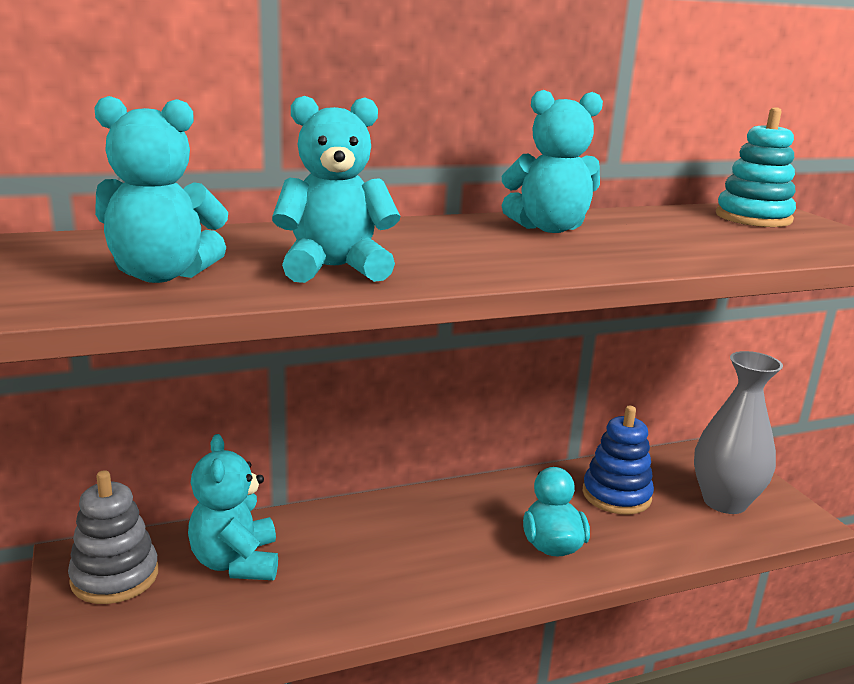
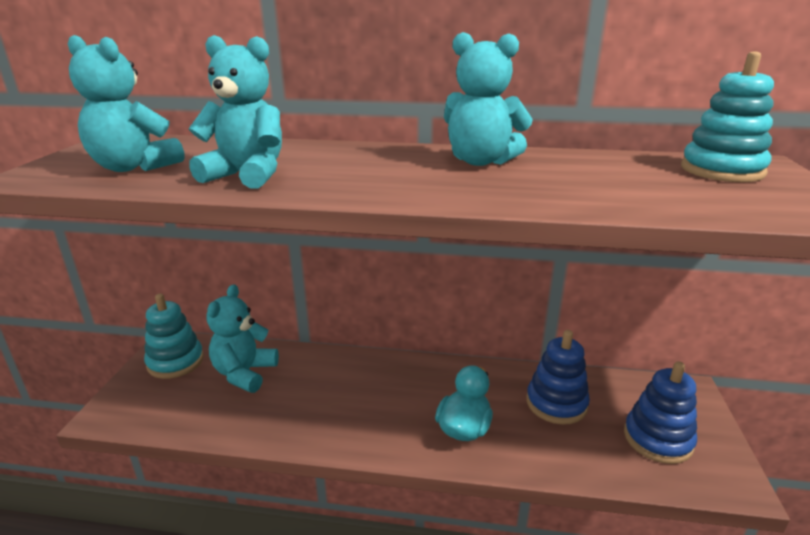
camera: 30 degrees right, 5 degrees up
(115, 577) = (175, 362): grey stacking toy -> turquoise stacking toy
(724, 502) = (657, 439): grey vase -> blue stacking toy

